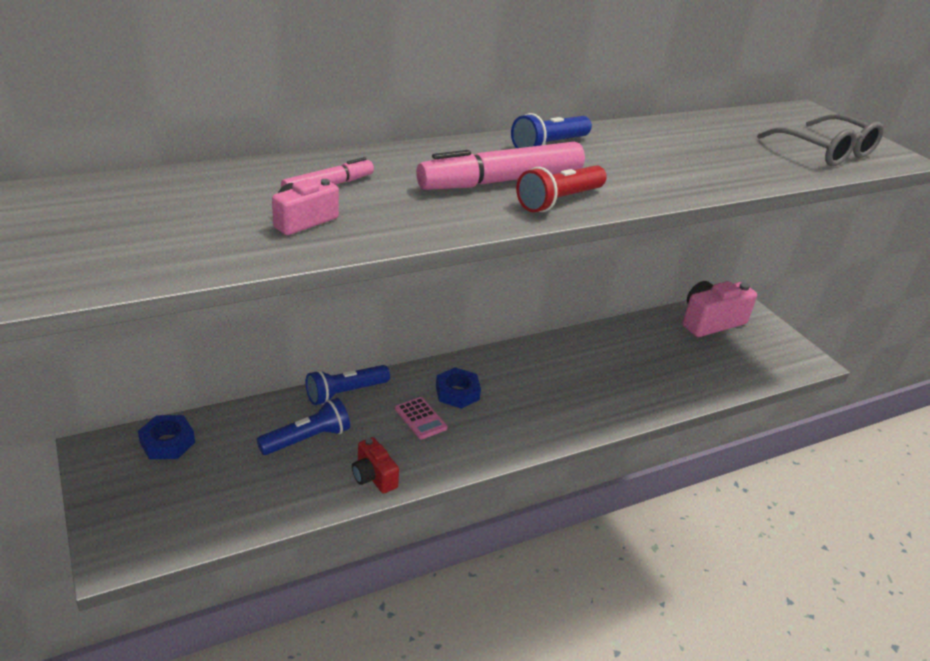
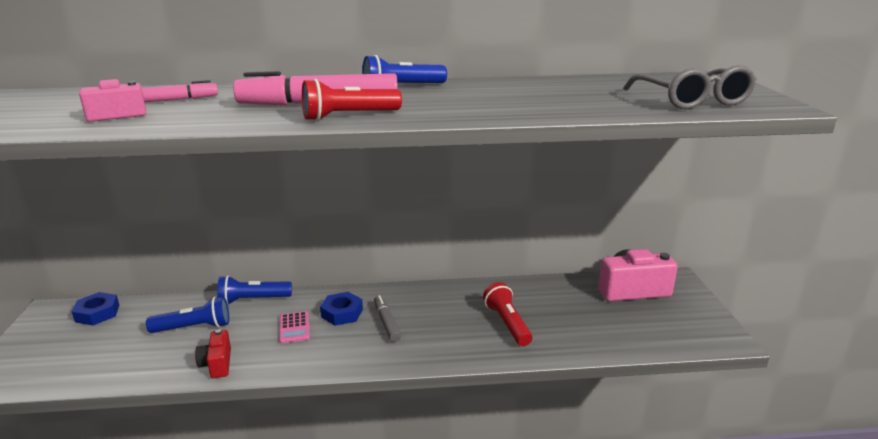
camera: 25 degrees right, 10 degrees down
(511, 396) = (386, 323): none -> grey marker
(626, 377) = (507, 324): none -> red flashlight

